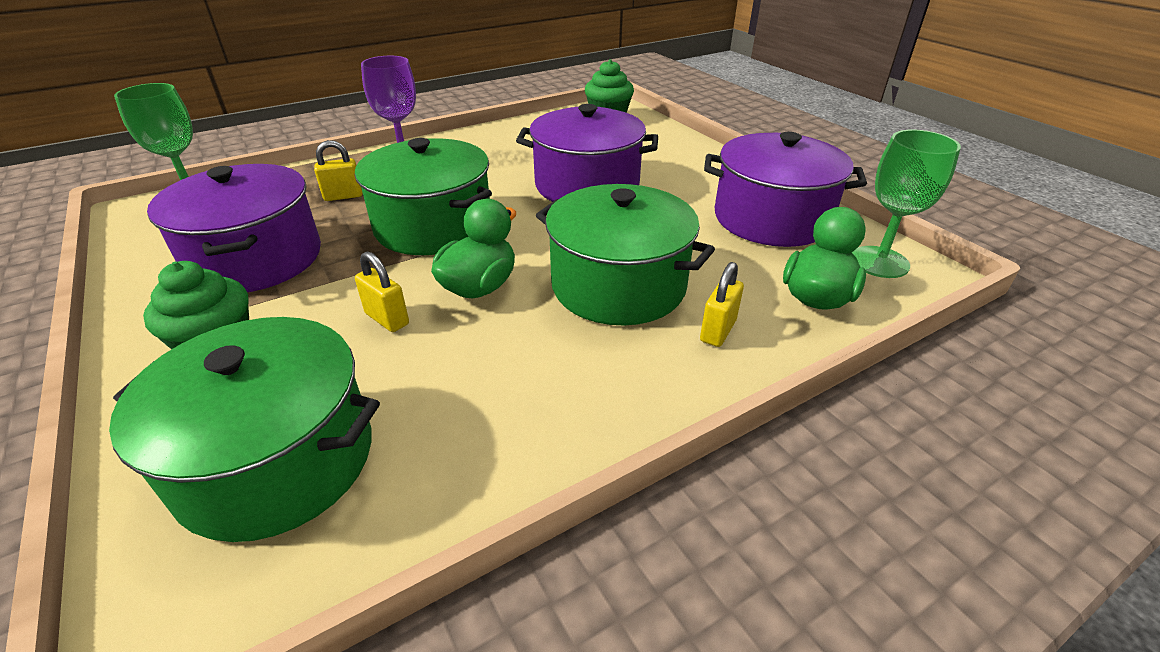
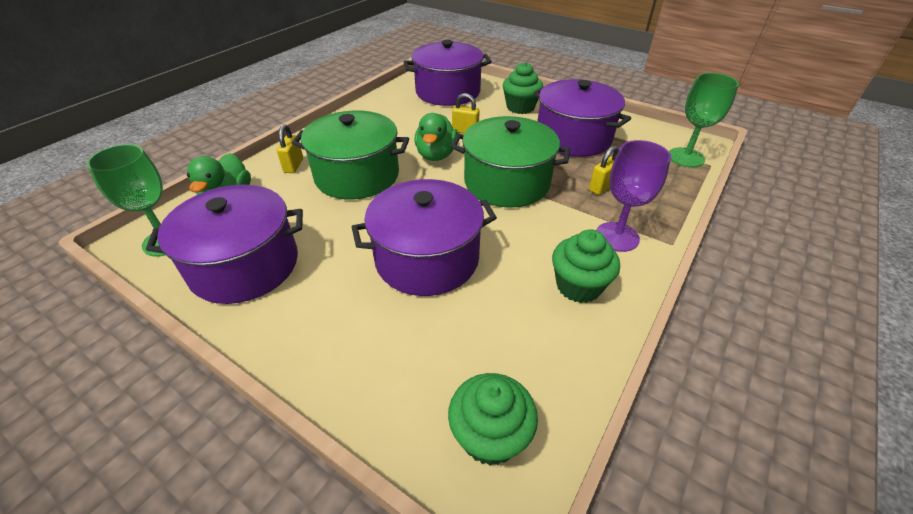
camera: 155 degrees right, 5 degrees up
(277, 460) = (448, 92): green pot -> purple pot
(483, 147) = (578, 286): none -> green cupcake

